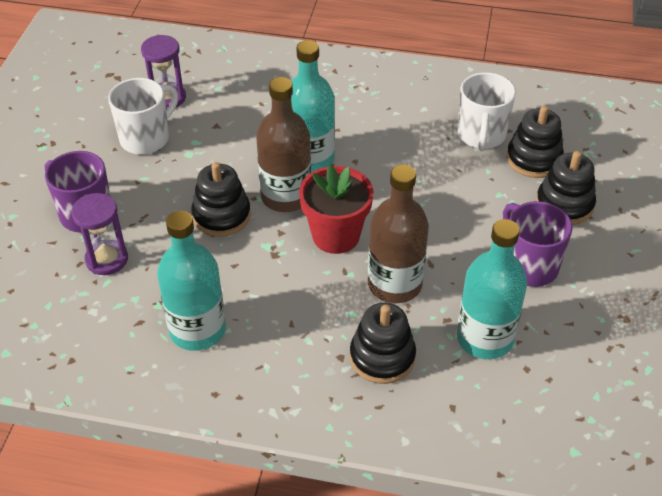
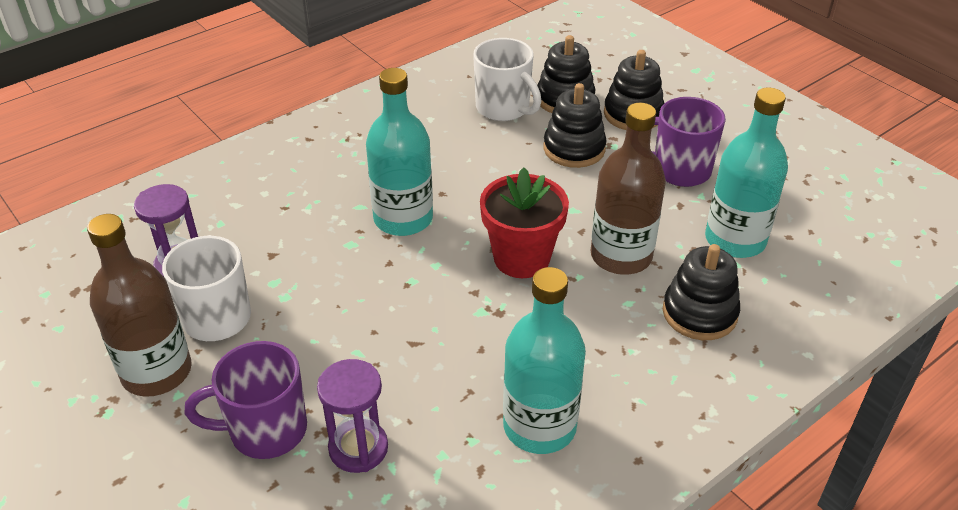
camera: 50 degrees left, 5 degrees down
(221, 215) = (403, 321): black stacking toy -> black stacking toy (574, 149)
(286, 196) = (432, 262): brown bottle -> brown bottle (157, 372)

